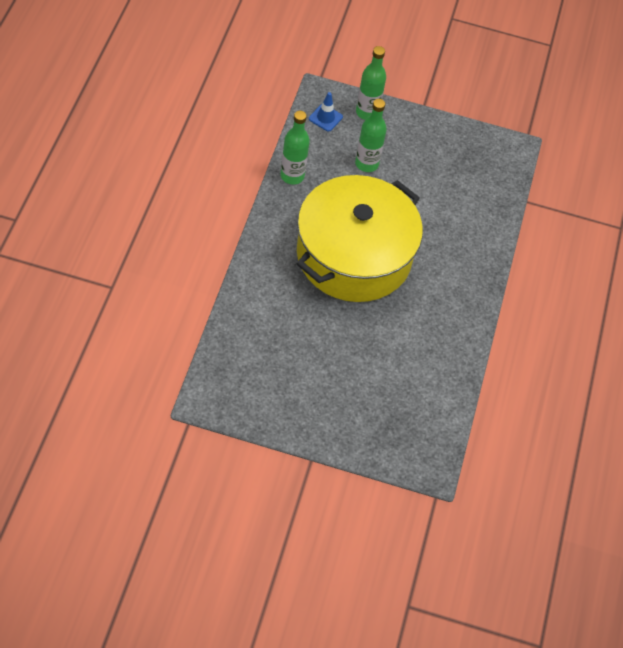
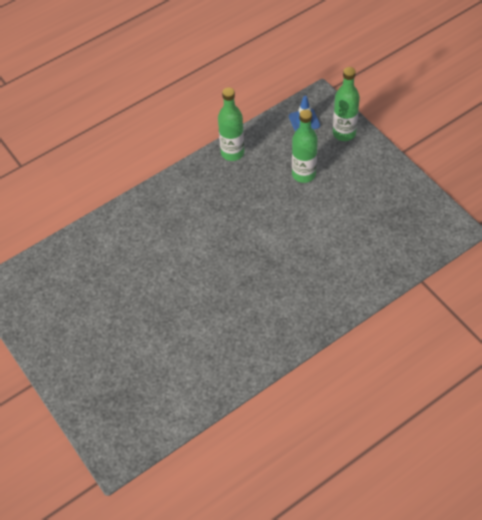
camera: 50 degrees right, 0 degrees up
(354, 255) = (221, 242): yellow pot -> none

